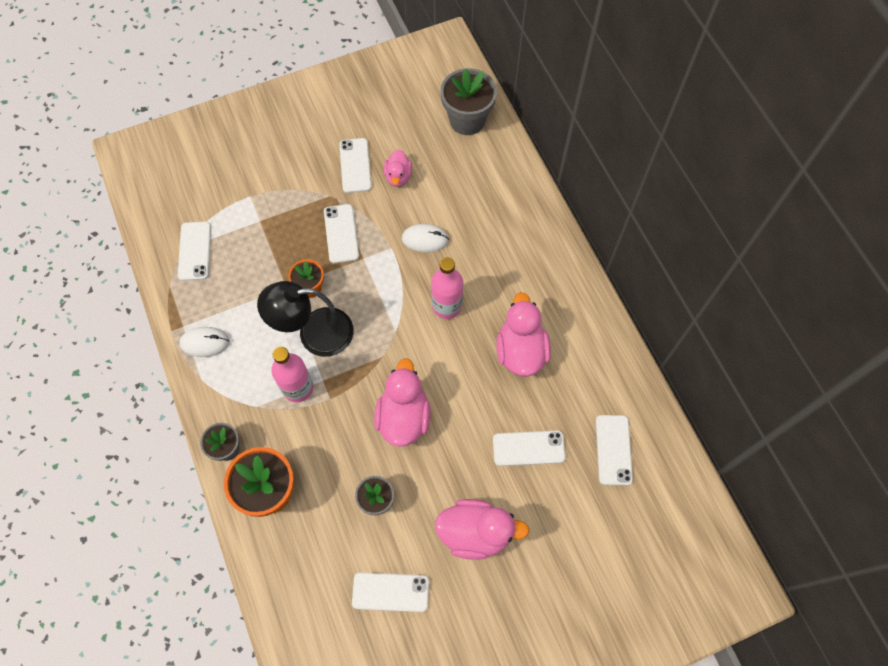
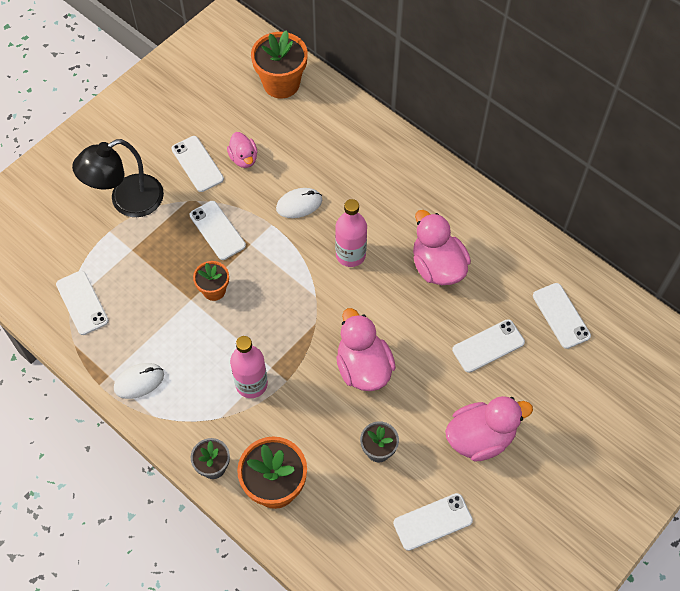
camera: 25 degrees left, 5 degrees down
(314, 333) = (240, 329): black lamp -> black lamp (127, 201)
(467, 120) = (281, 84): grey flower pot -> orange flower pot

